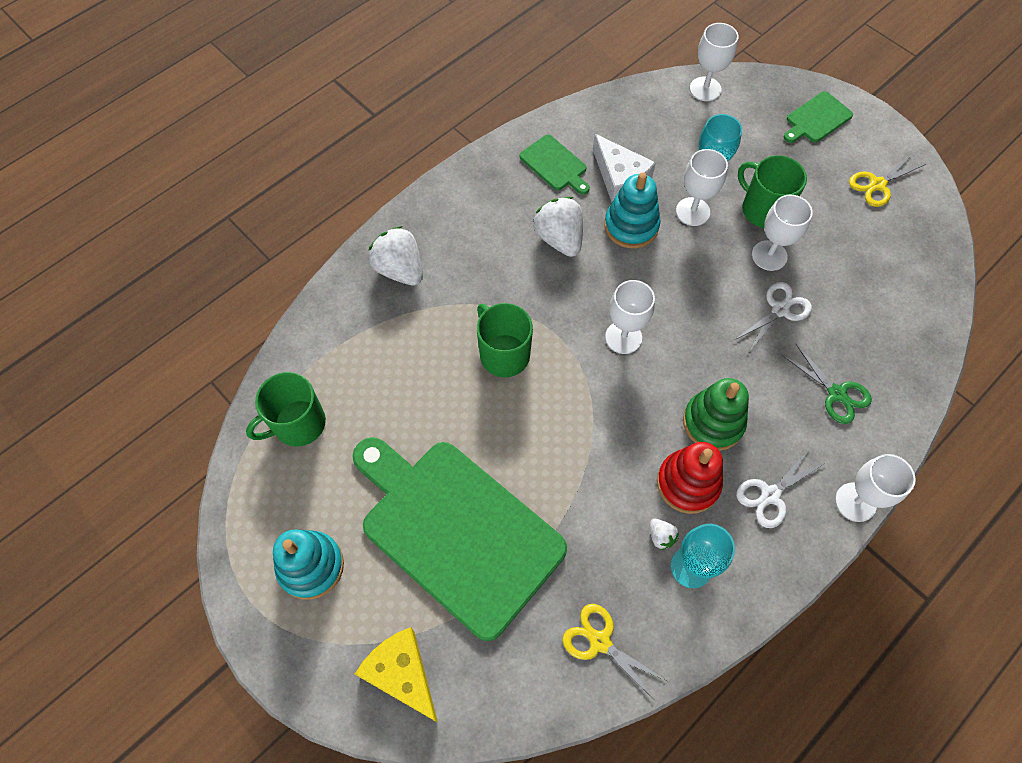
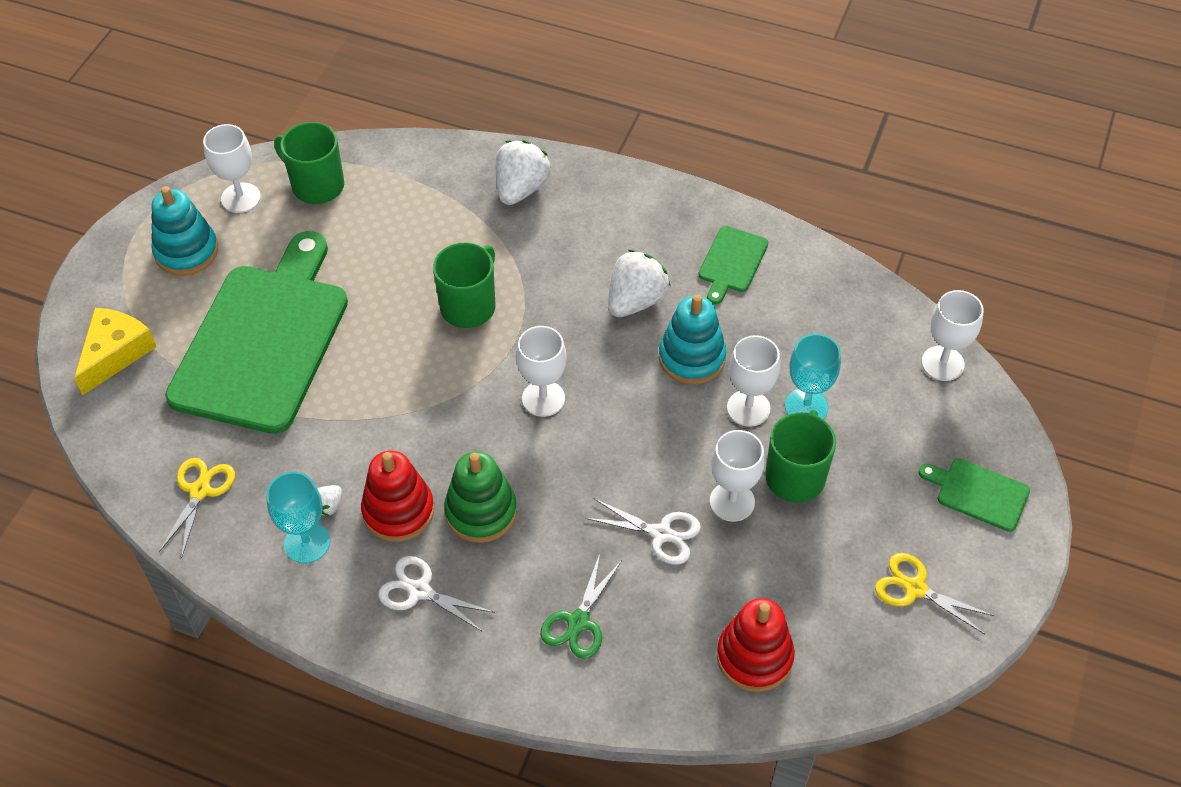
camera: 65 degrees right, 10 degrees down
(620, 177) = (752, 325): white cheese -> none
(855, 502) = (448, 676): white goblet -> white goblet (241, 198)
(901, 296) = (754, 657): none -> red stacking toy

